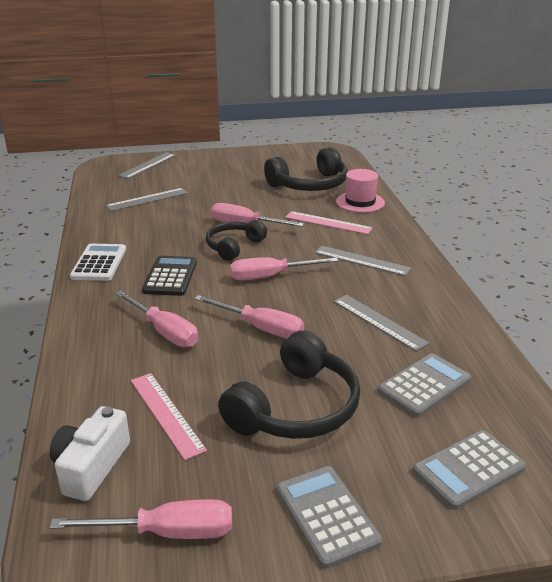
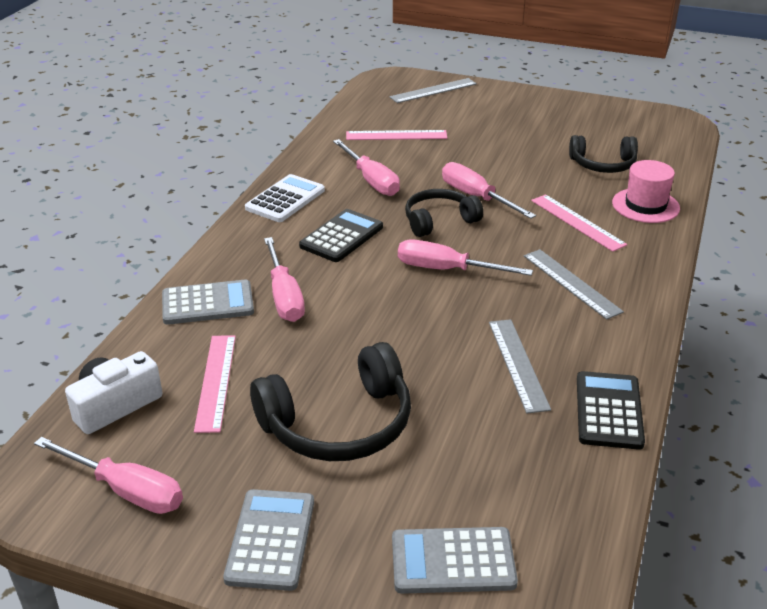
camera: 30 degrees right, 5 degrees up
(147, 199) = (396, 135): grey ruler -> pink ruler
(260, 328) = (382, 326): pink screwdriver -> pink screwdriver (371, 180)
(309, 185) = (603, 164): black headphones -> black headphones, size x0.63
(424, 385) = (496, 455): grey calculator -> grey calculator (208, 303)
(463, 331) = (609, 411): none -> black calculator

